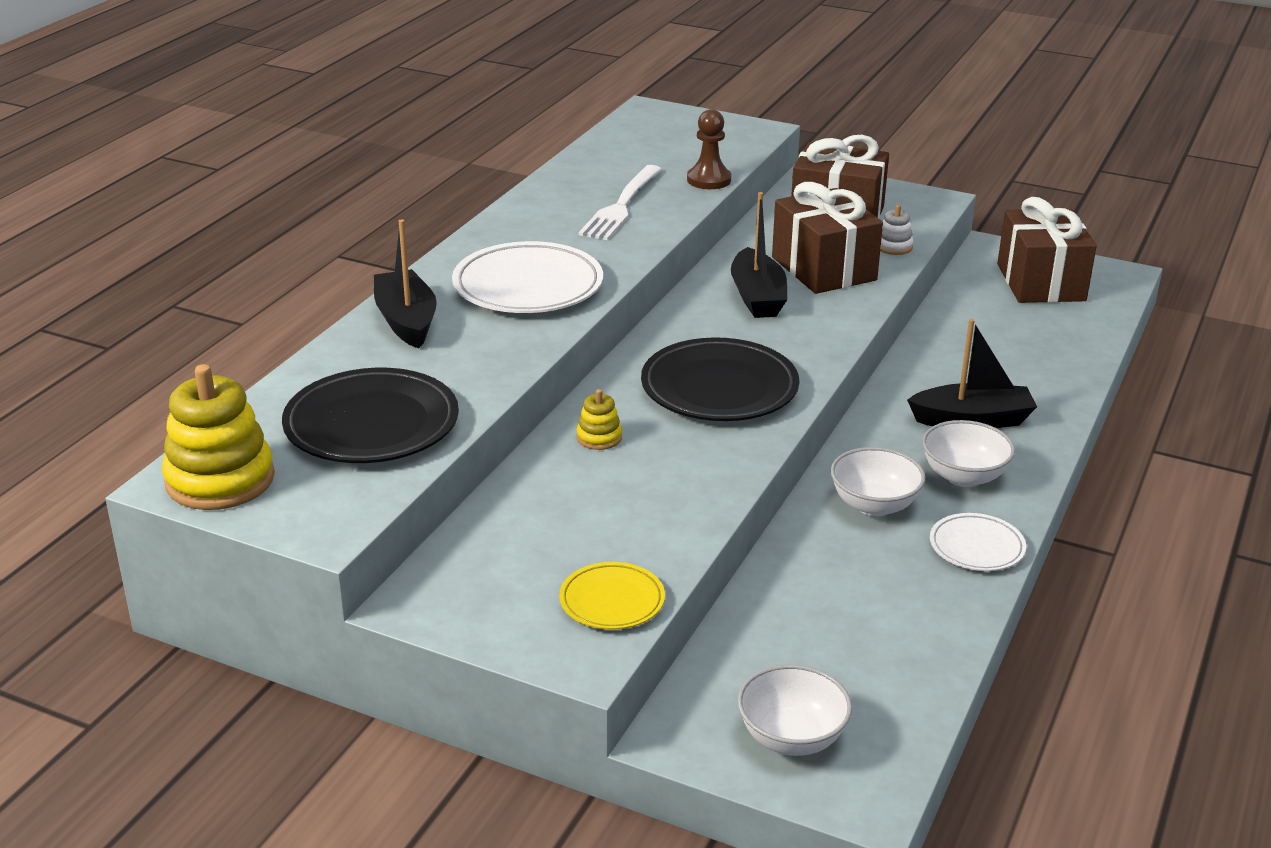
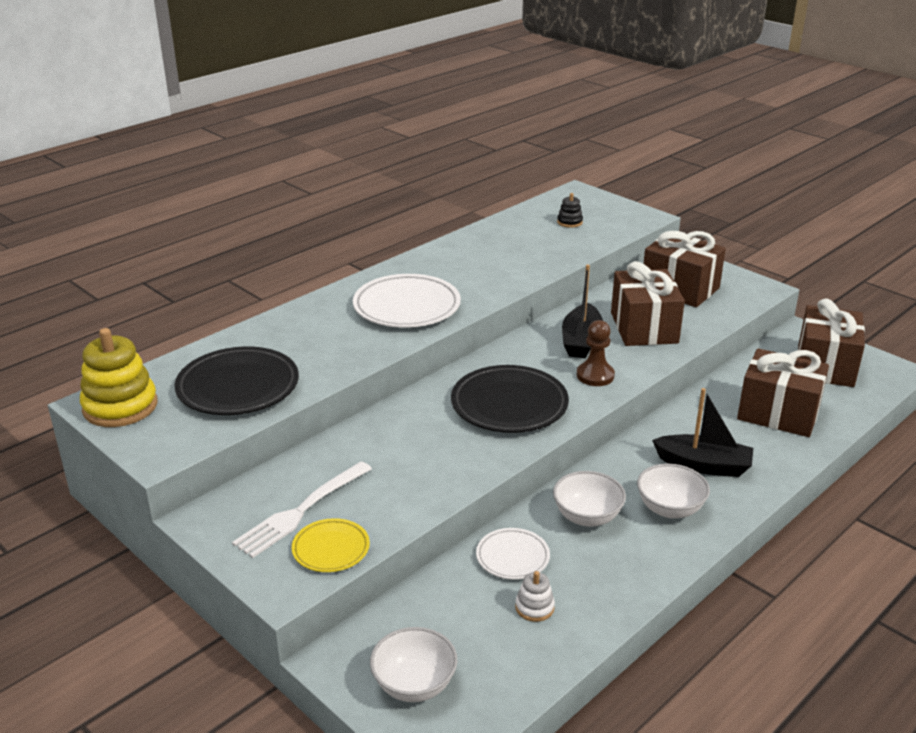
camera: 20 degrees right, 0 degrees up
(406, 321) = (311, 318): black boat -> none
(599, 437) = (402, 425): yellow stacking toy -> none
(621, 206) = (510, 258): white fork -> white fork (301, 511)
(666, 149) = (569, 222): none -> black stacking toy
(709, 180) = (585, 249): brown pawn -> brown pawn (595, 375)
(894, 247) = (708, 319): white stacking toy -> white stacking toy (534, 607)
(976, 547) = (645, 568): white plate -> white plate (512, 557)
(1020, 345) = (778, 413): none -> brown gift

